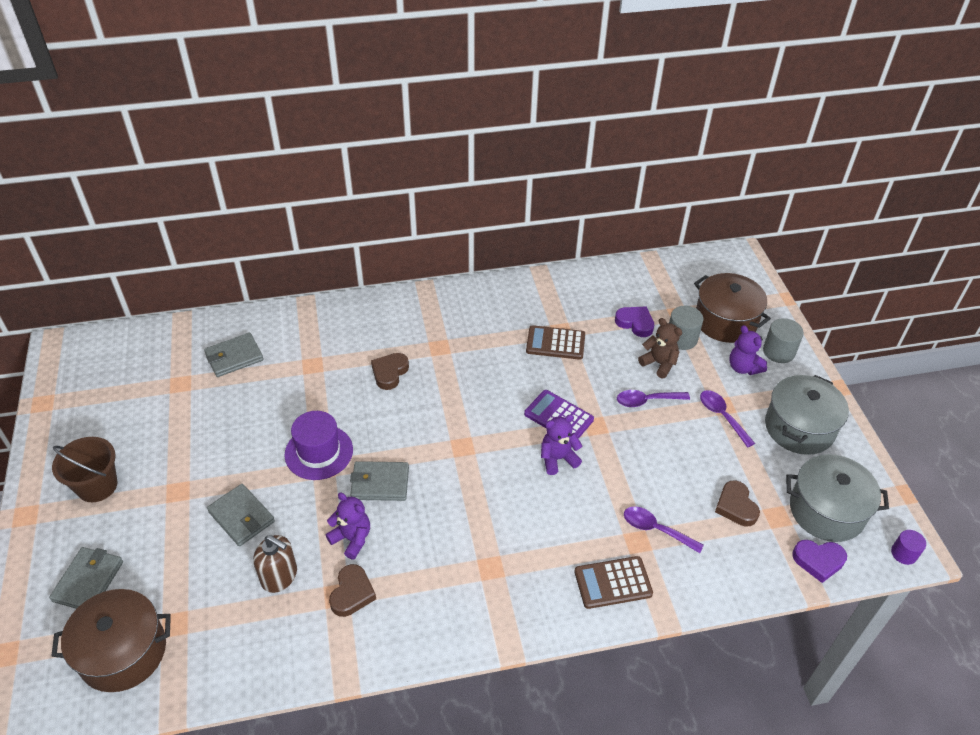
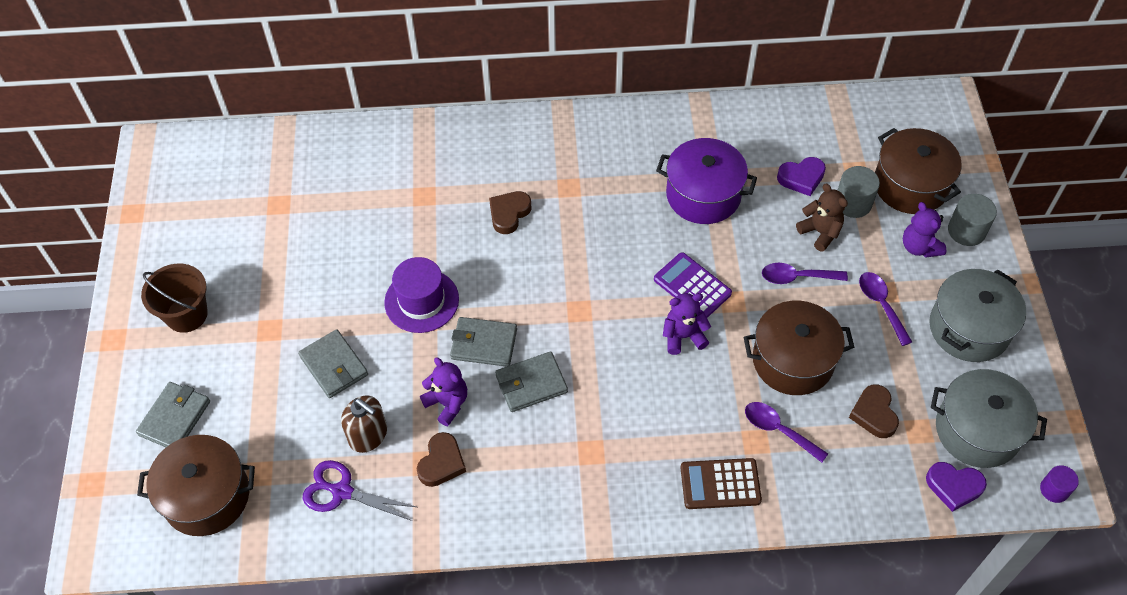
camera: 10 degrees right, 10 degrees up
(234, 357) = (339, 178): grey wallet -> grey wallet (531, 384)
(258, 631) = (342, 492): none -> purple scissors
(555, 343) = (703, 195): brown calculator -> purple pot
(635, 323) = (801, 178): purple heart -> purple heart turned 120 degrees clockwise
(656, 469) = (793, 360): none -> brown pot

